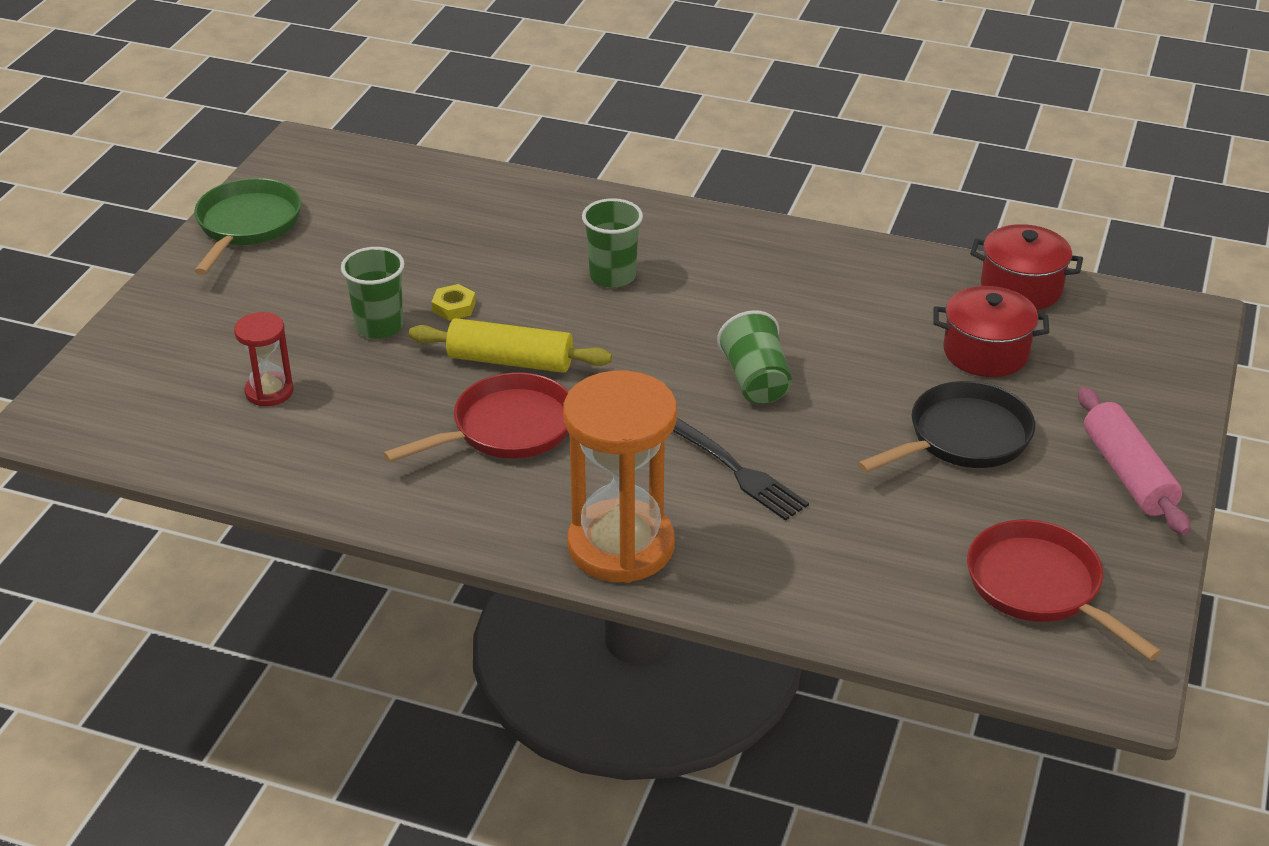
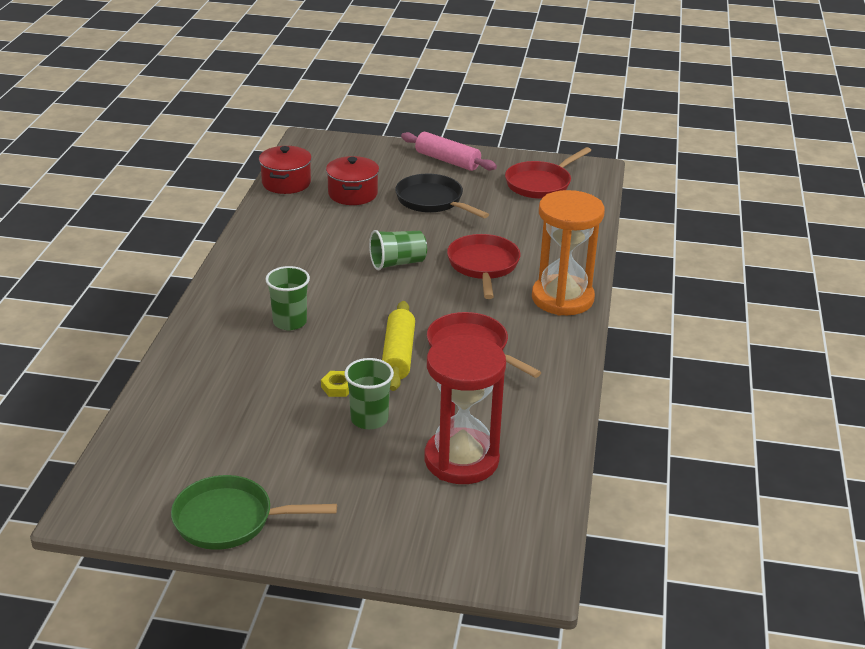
camera: 100 degrees left, 5 degrees down
(269, 391) = (461, 460): red hourglass -> red hourglass, size x2.02
(736, 470) = (483, 266): black fork -> red pan
(1128, 474) = (447, 160): pink rolling pin -> pink rolling pin turned 60 degrees clockwise

